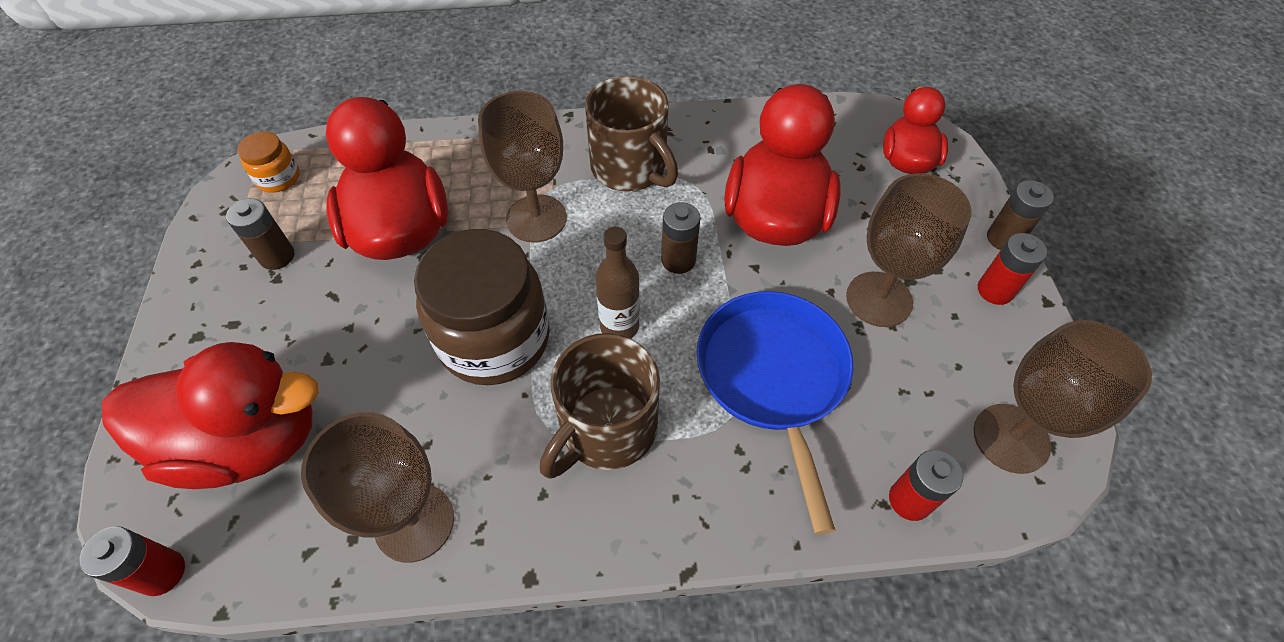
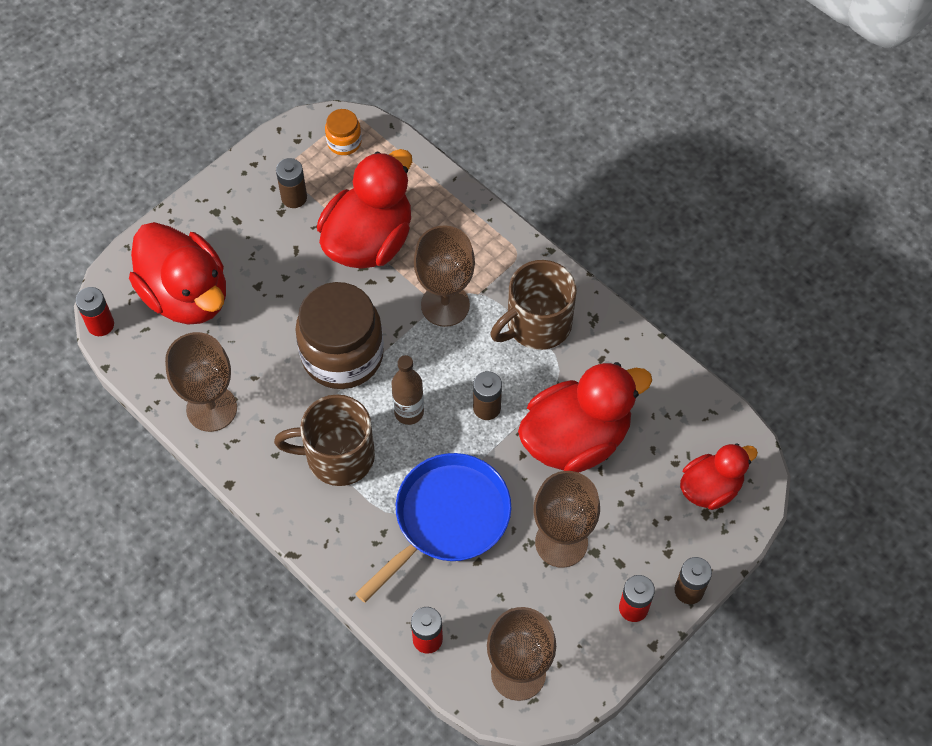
camera: 50 degrees right, 5 degrees up
(630, 168) = (537, 324): brown mug -> brown mug turned 45 degrees clockwise

